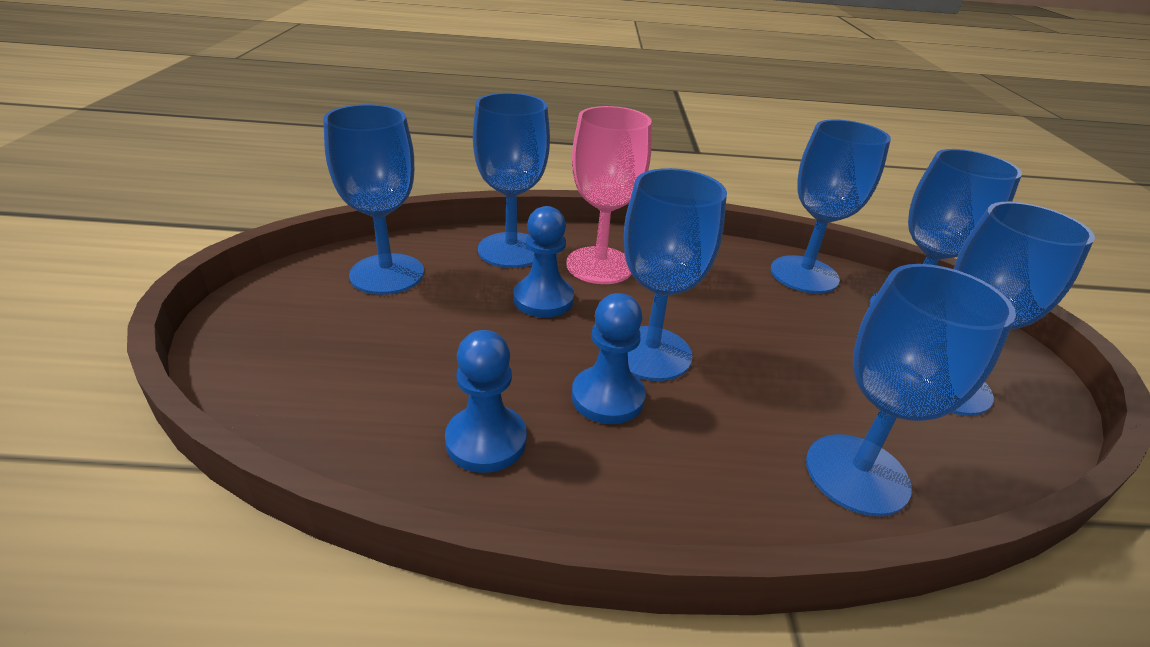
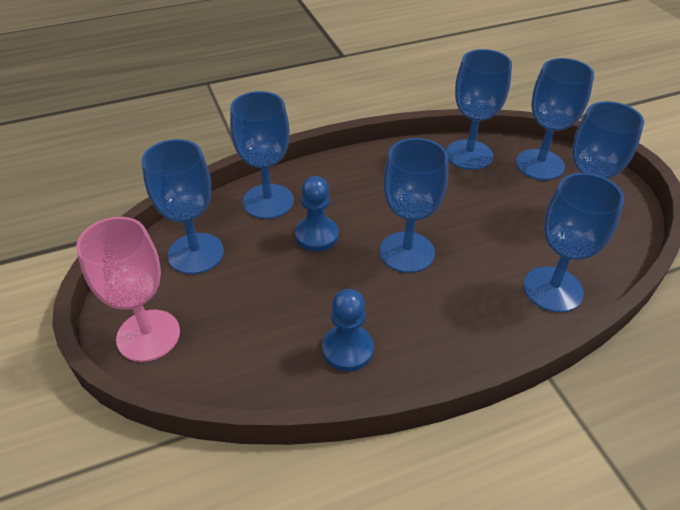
camera: 20 degrees left, 10 degrees up
(599, 265) = (336, 193): pink goblet -> pink goblet (148, 335)
(607, 397) = (399, 293): blue pawn -> none

